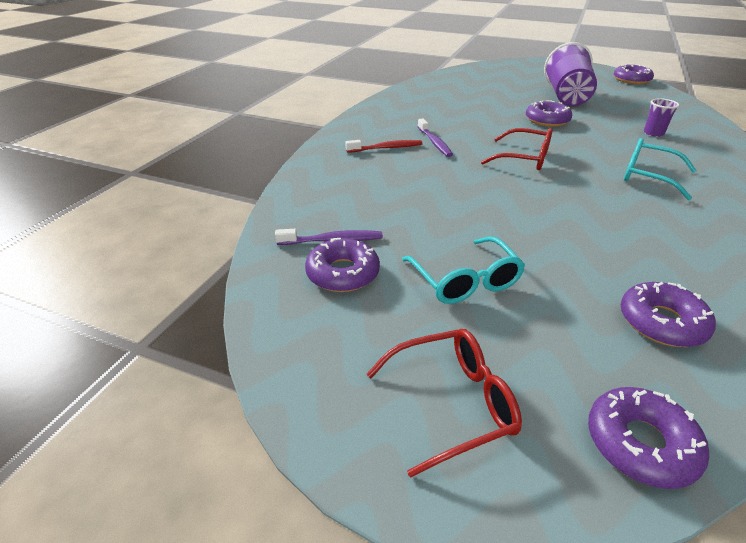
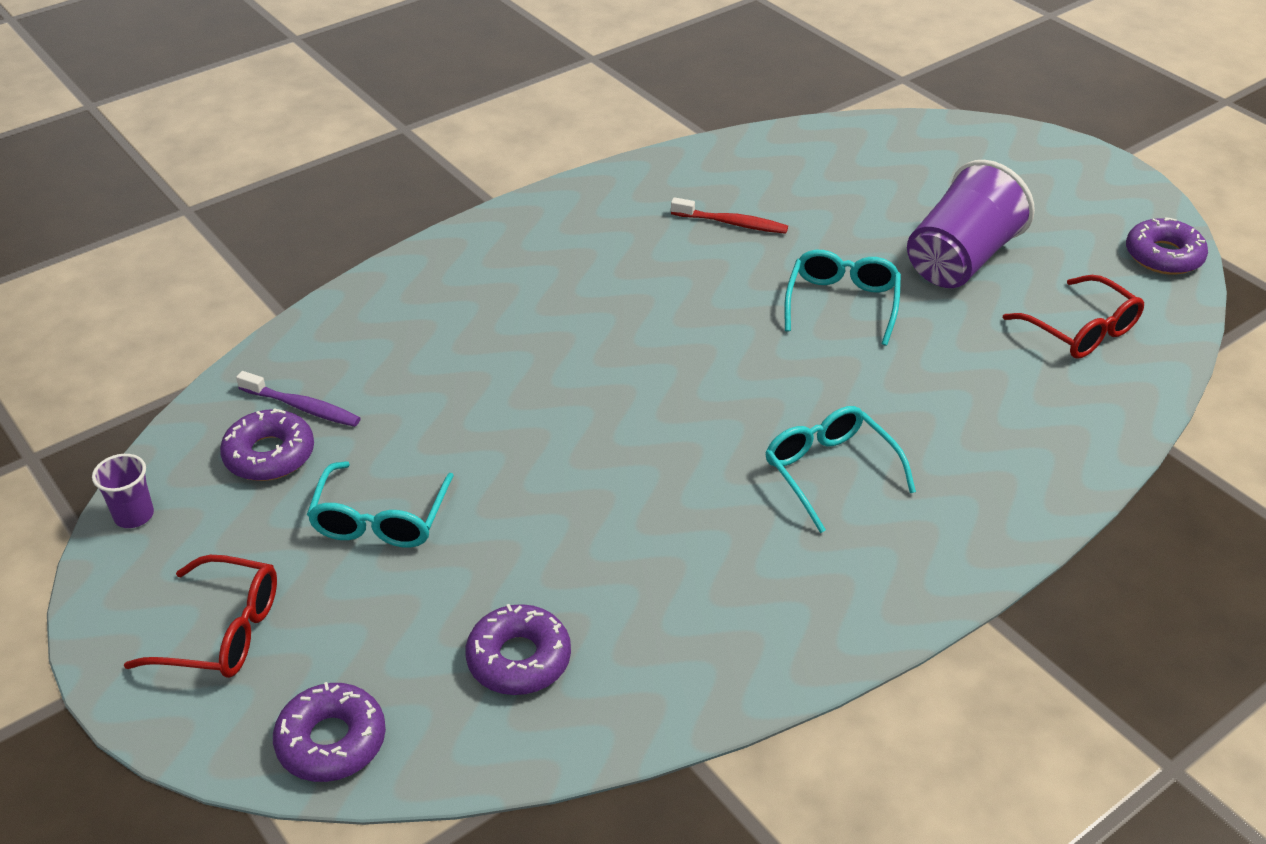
camera: 30 degrees right, 5 degrees up
(386, 148) = (525, 277): red toothbrush -> red toothbrush (732, 223)
(434, 143) = (604, 291): purple toothbrush -> none
(523, 158) = (693, 368): red glasses -> red glasses (1080, 330)
(547, 120) = (842, 304): purple donut -> turquoise glasses
(653, 133) = (982, 396): purple cup -> purple cup (134, 515)

